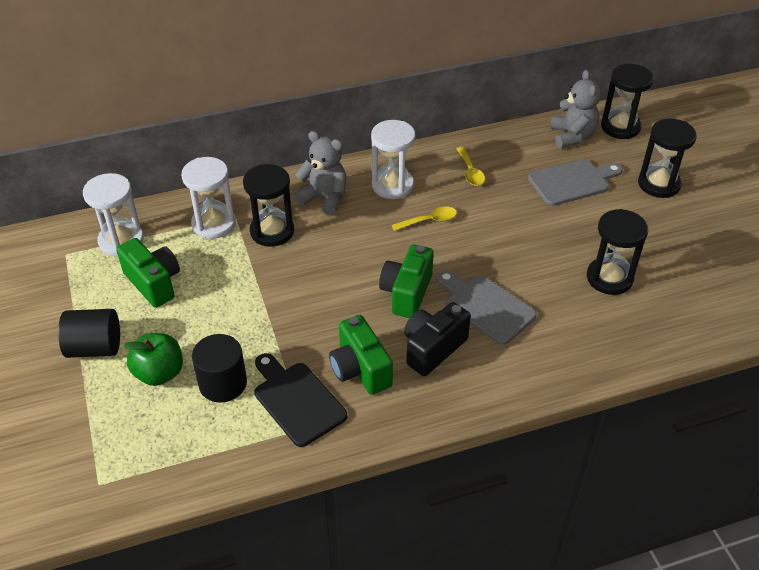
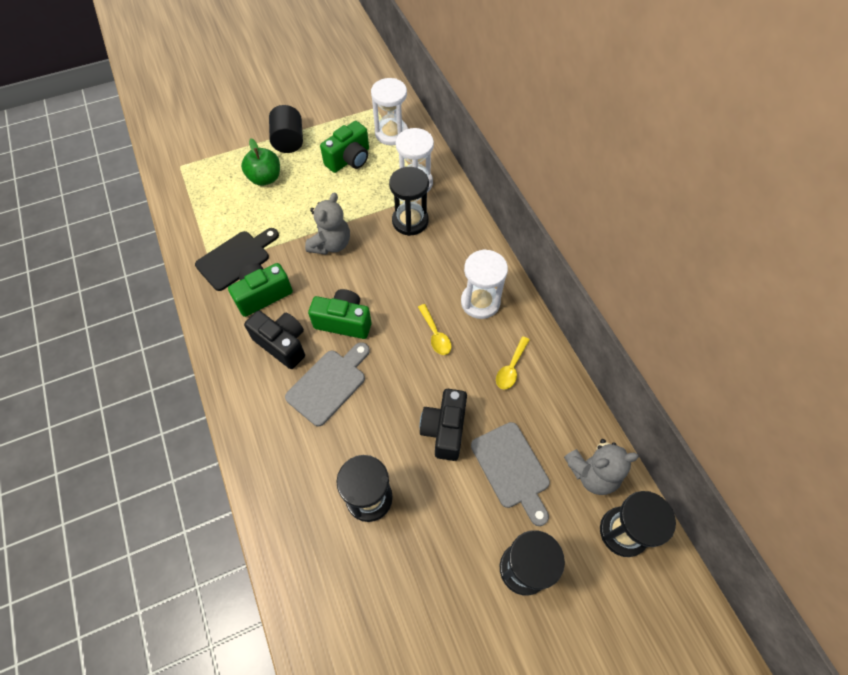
camera: 85 degrees right, 15 degrees up
(223, 383) = (254, 214): black cylinder -> none
(324, 198) = (455, 252): grey teddy bear -> grey teddy bear (331, 244)
(470, 172) = (511, 368): yellow spoon -> yellow spoon turned 45 degrees counterclockwise
(536, 221) = (444, 430): none -> black camera

